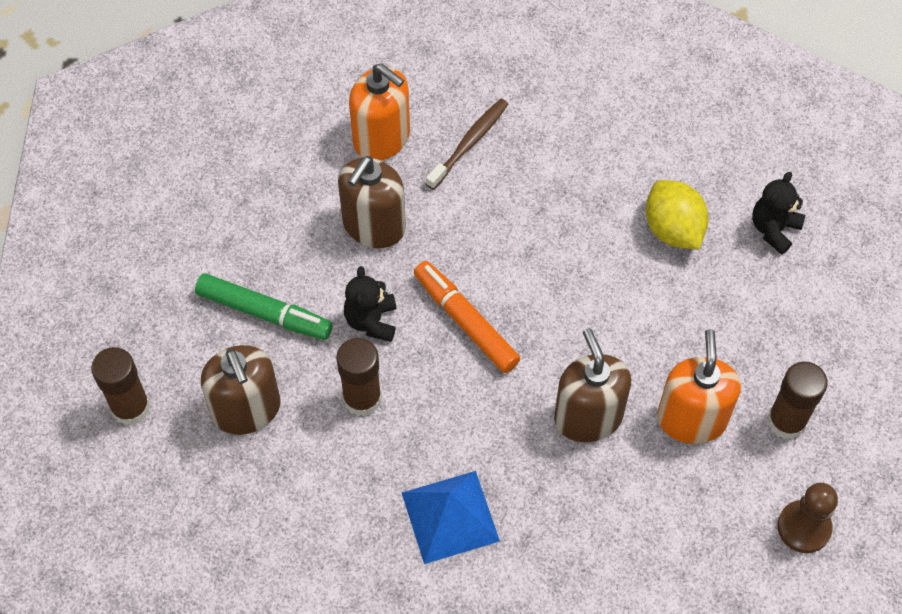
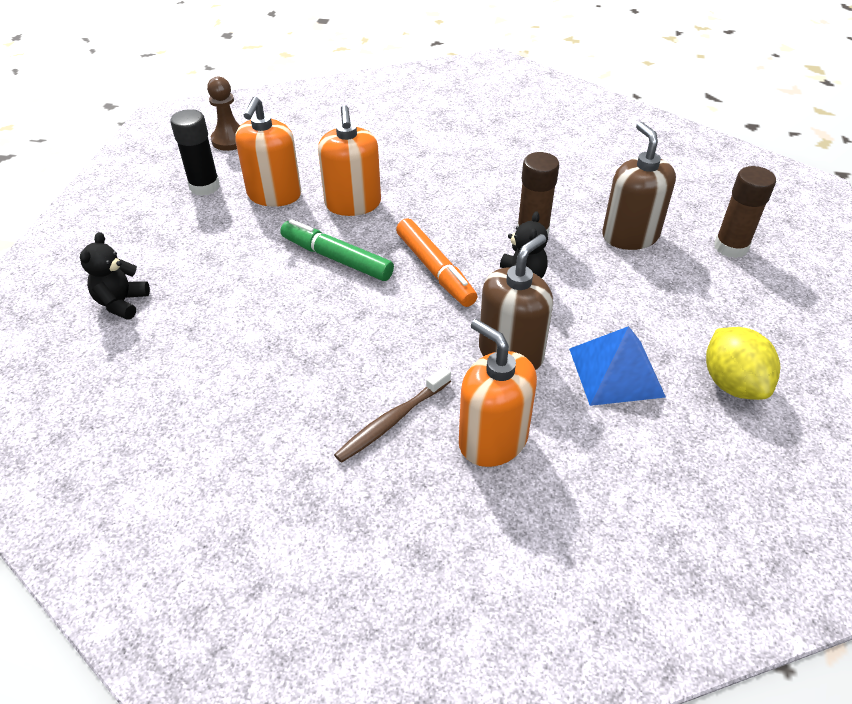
camera: 170 degrees left, 15 degrees down
(264, 313) = (620, 296): green marker -> green marker (337, 258)
(450, 516) = (473, 167): blue pyramid -> blue pyramid (616, 372)
(588, 417) = (353, 204): brown soap dispenser -> orange soap dispenser
(673, 229) = (215, 314): yellow lemon -> yellow lemon (732, 383)
(774, 229) = (122, 303): black teddy bear -> black teddy bear turned 150 degrees clockwise
(786, 421) = (204, 186): brown glue stick -> black glue stick

